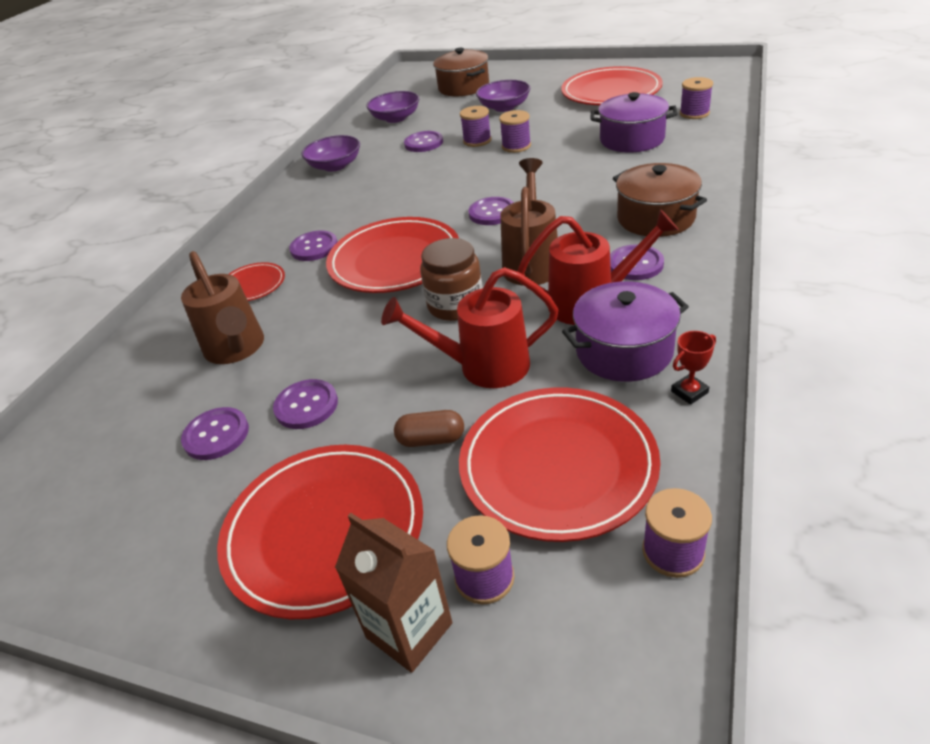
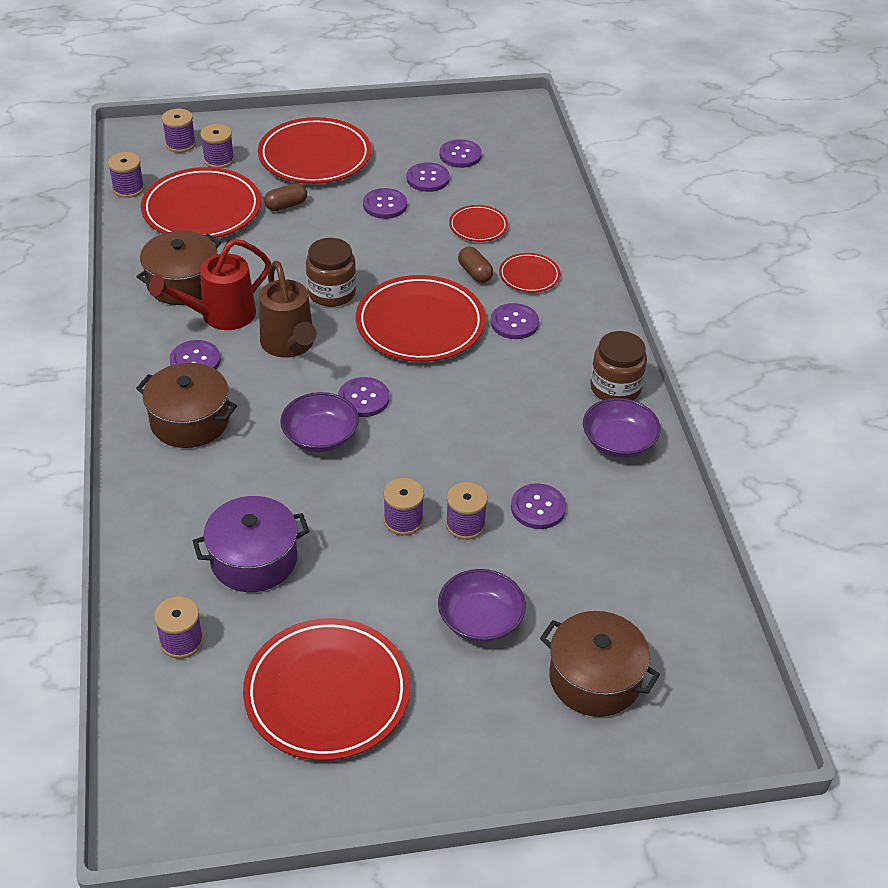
camera: 145 degrees right, 5 degrees up
(134, 466) = (460, 155): none -> purple button
(236, 349) = (478, 226): brown watering can -> red plate
(297, 193) = (615, 388): none -> brown jar
(297, 297) = (475, 273): none -> brown capsule
(395, 118) = (634, 563): purple bowl -> purple bowl (320, 436)
(409, 630) = (244, 137): brown carton -> none
(483, 366) = (279, 252): red watering can -> none
(540, 654) = (180, 144): none -> purple spool
(624, 351) = (182, 283): purple pot -> brown pot
(689, 392) = (131, 265): red trophy -> none

